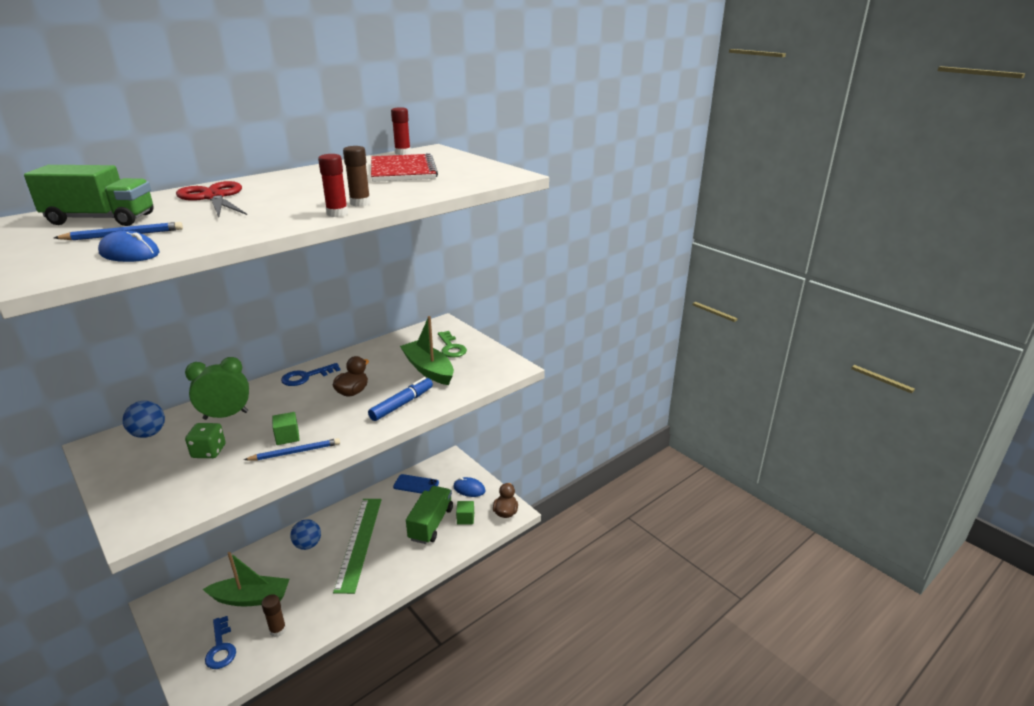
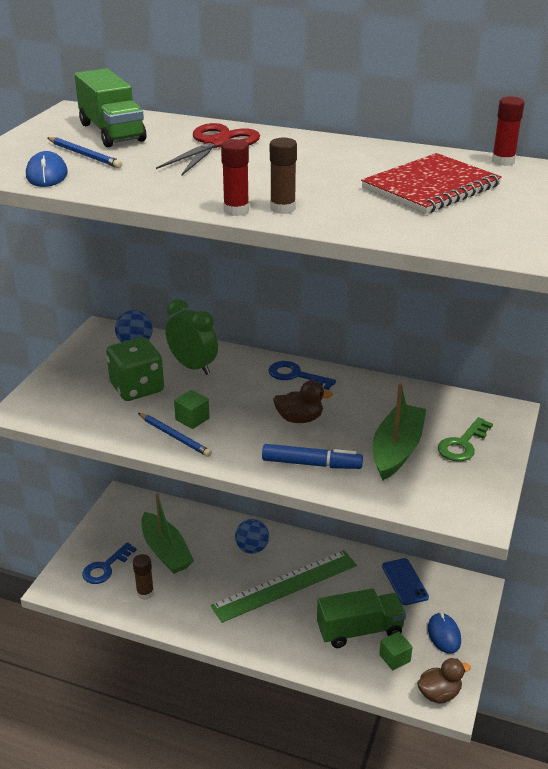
camera: 60 degrees right, 5 degrees up
(209, 451) = (137, 388): green dice -> green dice, size x1.60

